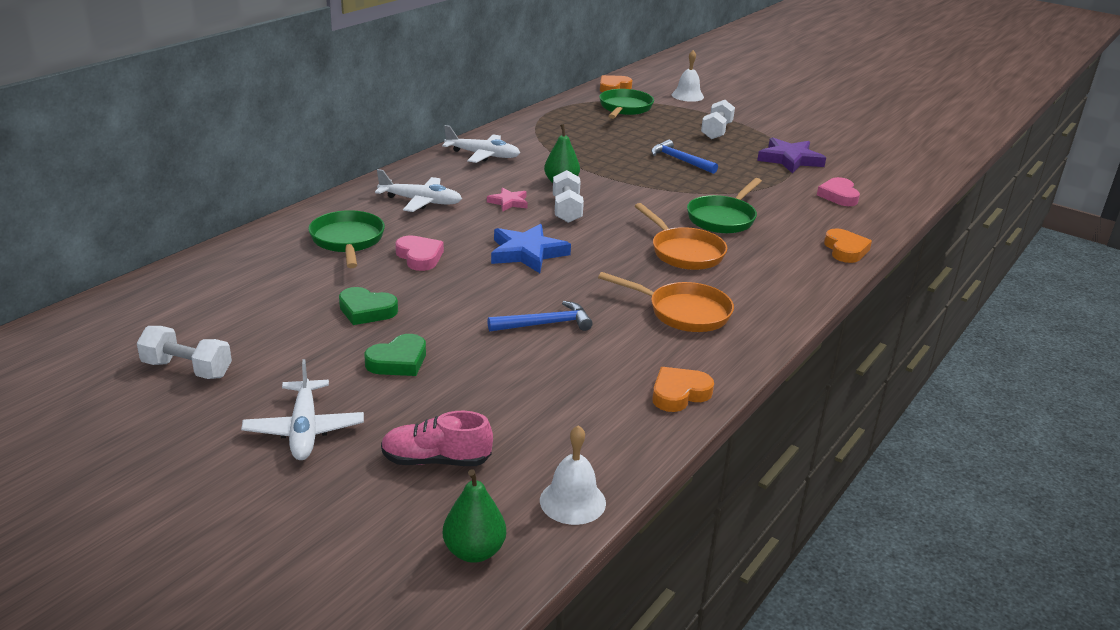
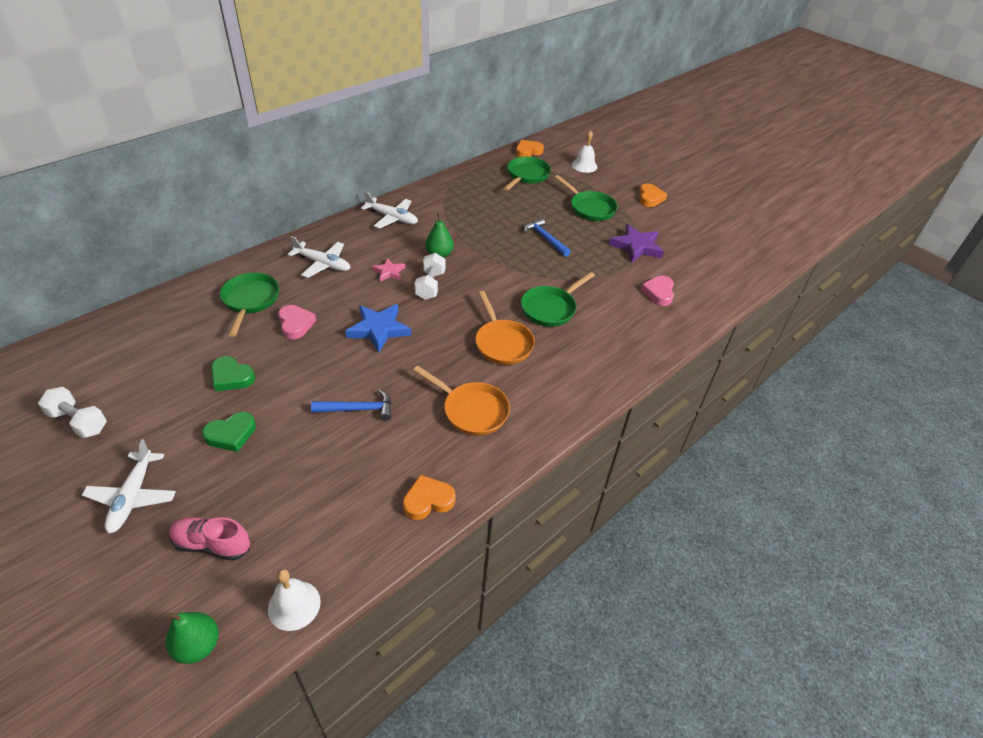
camera: 10 degrees right, 15 degrees up
(716, 131) = (590, 208): white dumbbell -> green pan
(845, 250) = (636, 356): orange heart -> orange heart (650, 198)

